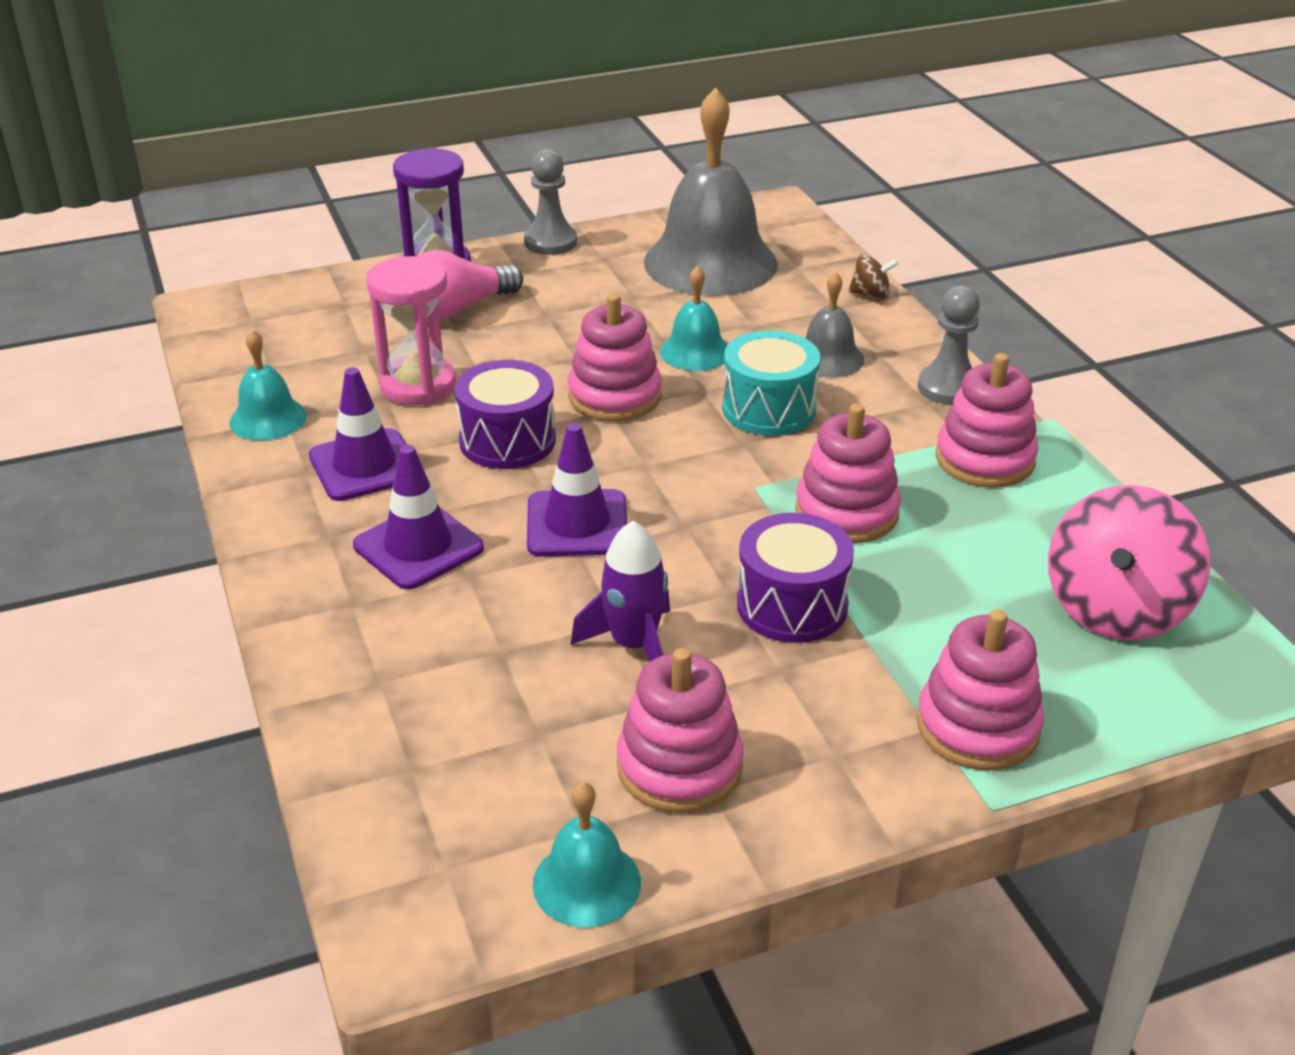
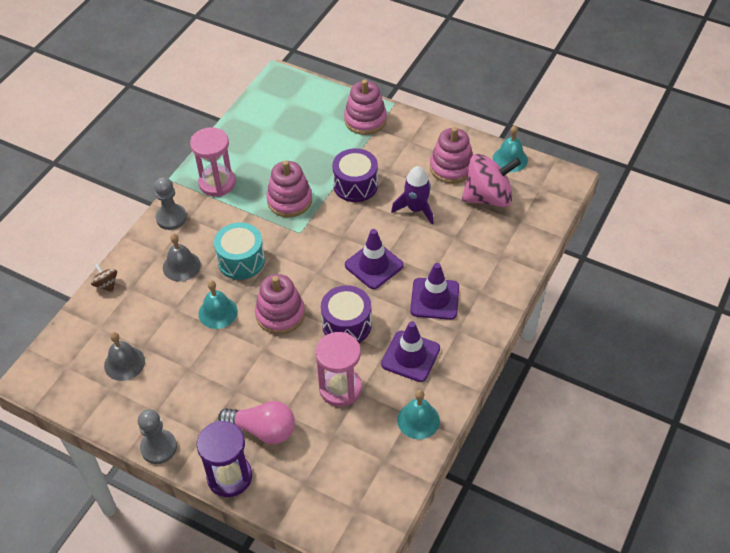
camera: 130 degrees left, 15 degrees up
(710, 262) = (124, 363): grey bell -> grey bell, size x0.49
(984, 459) = (217, 183): pink stacking toy -> pink hourglass
(1116, 609) = (277, 116): pink spinning top -> pink spinning top (488, 197)

